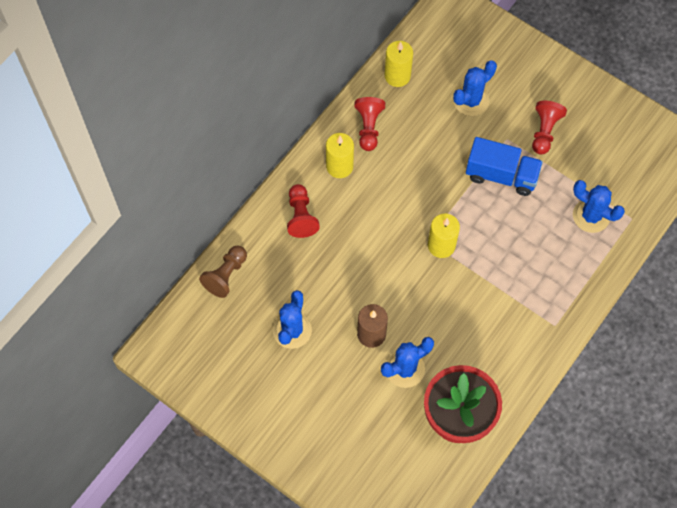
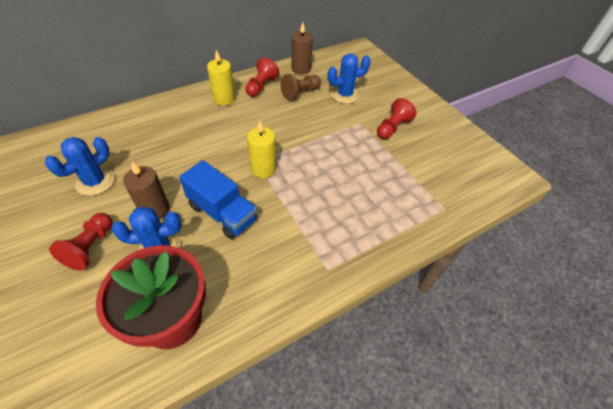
camera: 20 degrees right, 15 degrees down
(226, 275) = (86, 130): brown pawn -> brown pawn (300, 93)
(301, 216) = (172, 116): red pawn -> red pawn (91, 247)
(397, 76) = (301, 69): yellow candle -> brown candle
(501, 175) = (342, 142): blue truck -> blue truck (222, 213)
(591, 216) = (406, 194): blue cactus -> none

